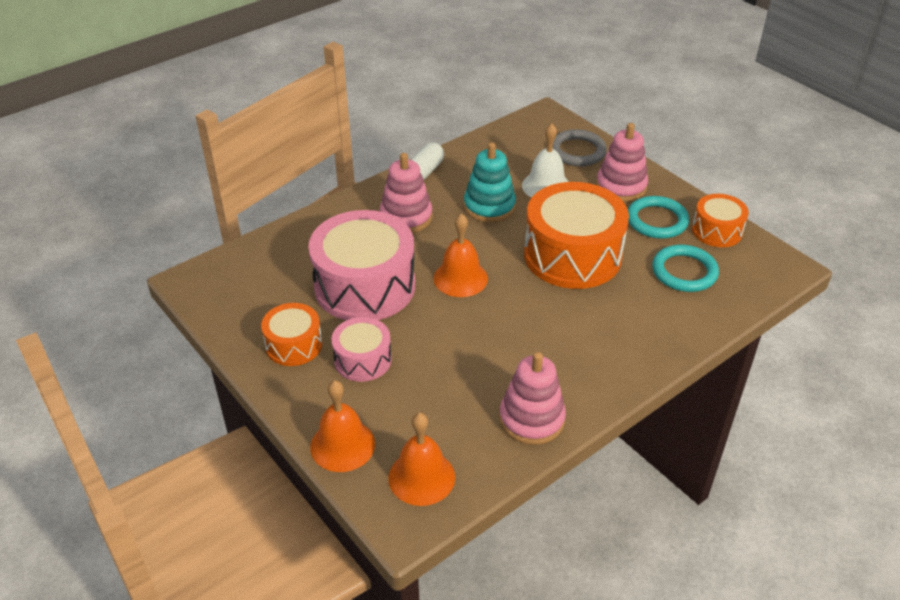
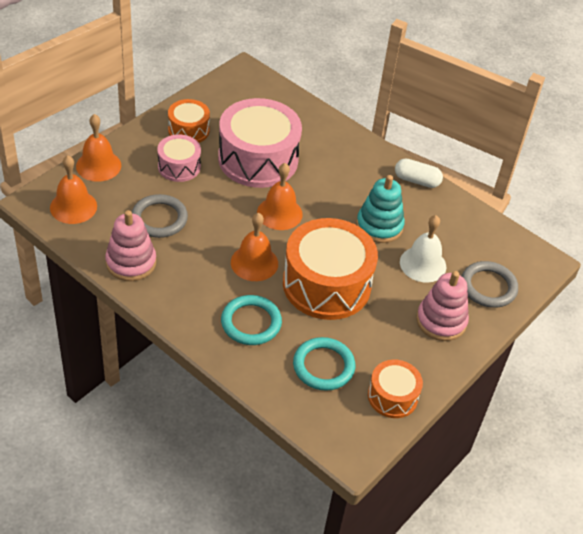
camera: 75 degrees right, 5 degrees up
(406, 217) = (349, 174): pink stacking toy -> none
(456, 386) = (159, 219): none -> grey ring
(538, 307) = (254, 263): none -> orange bell
(657, 221) = (395, 348): turquoise ring -> turquoise ring (251, 323)

